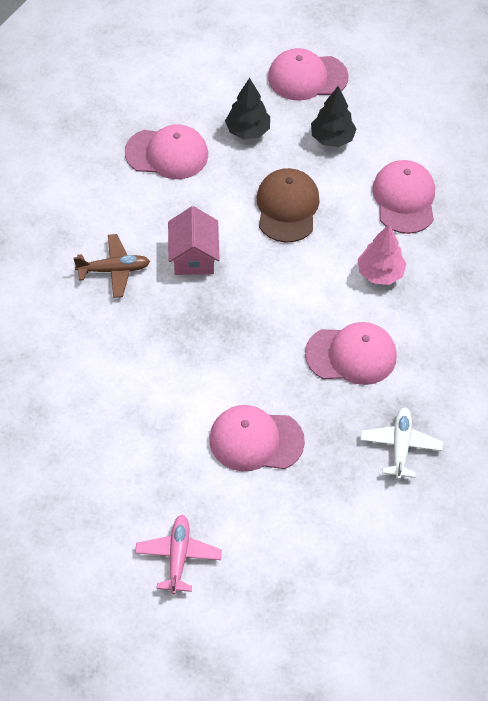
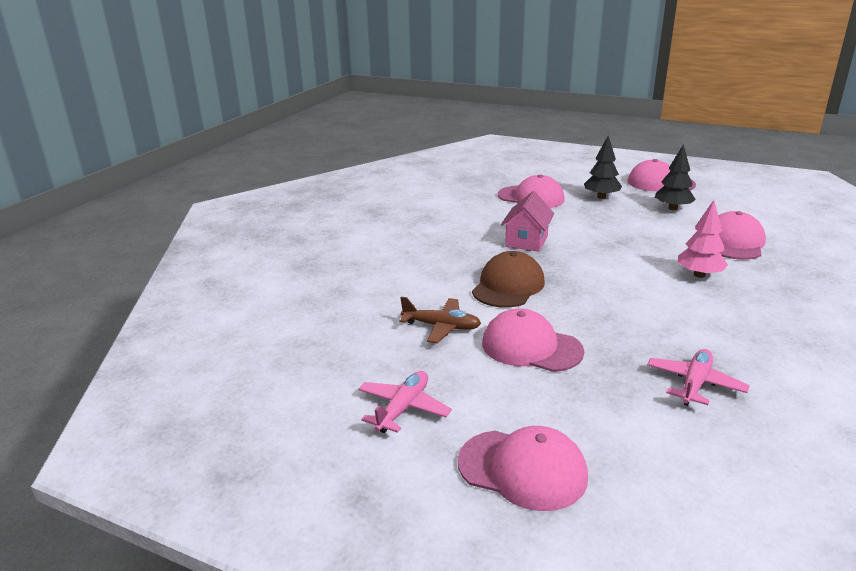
camera: 25 degrees right, 30 degrees down
(114, 270) = (456, 237): brown plane -> brown plane (441, 327)
(287, 207) = (620, 231): brown cap -> brown cap (508, 286)
(351, 355) = (655, 314): pink cap -> pink cap (522, 469)
(400, 446) = (694, 384): white plane -> pink plane

